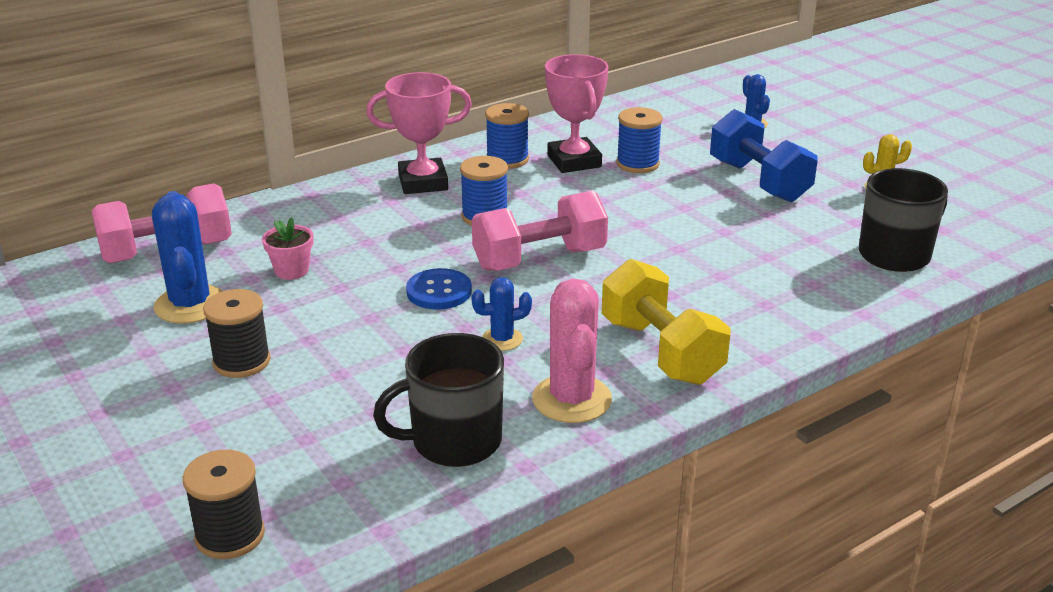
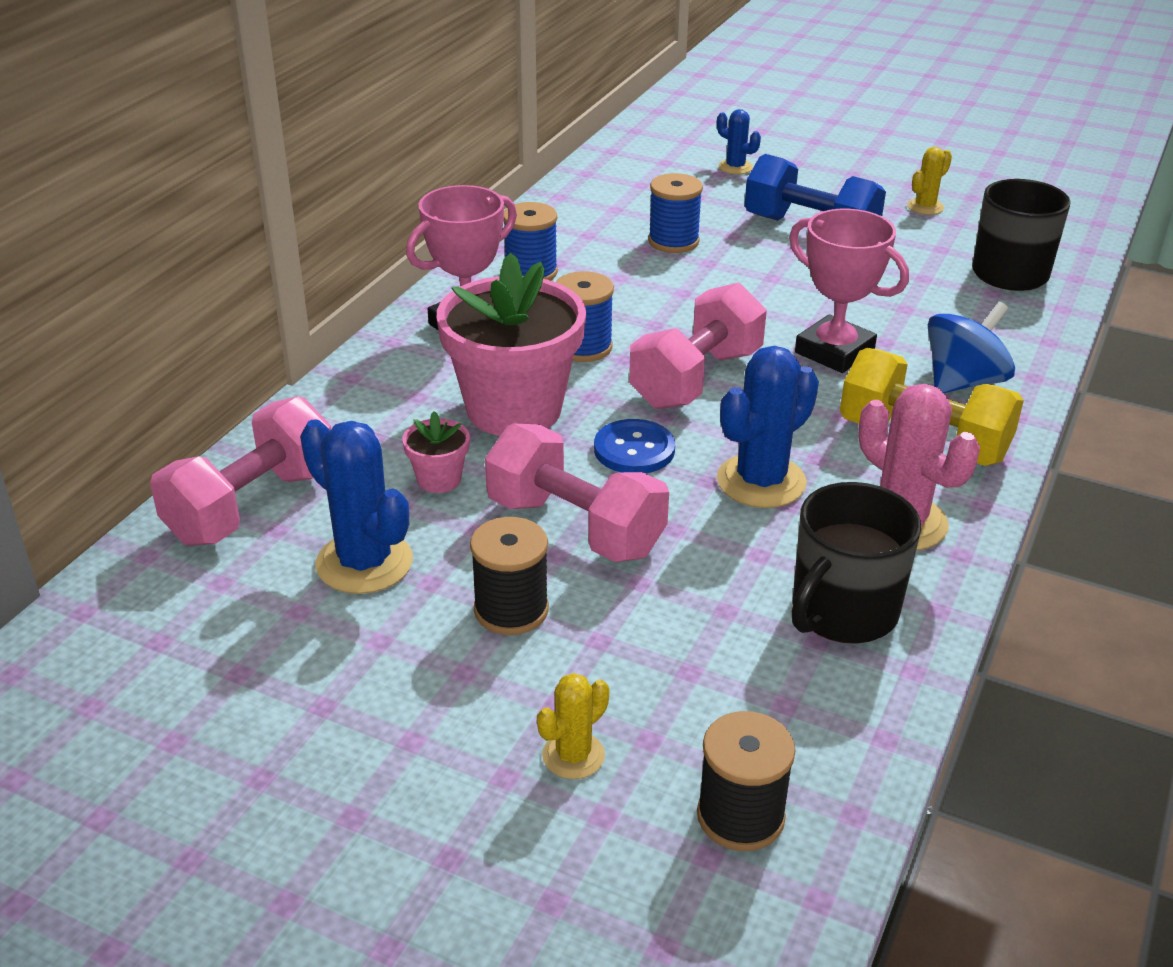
camera: 30 degrees left, 5 degrees up
(175, 458) = (573, 755): none -> yellow cactus
(341, 326) = (575, 527): none -> pink dumbbell
(390, 243) = (514, 409): none -> pink flower pot
(502, 339) = (761, 481): blue cactus -> blue cactus, size x1.80
(574, 161) = (605, 255): pink trophy -> pink trophy (834, 352)
(748, 321) = (963, 382): none -> blue spinning top

